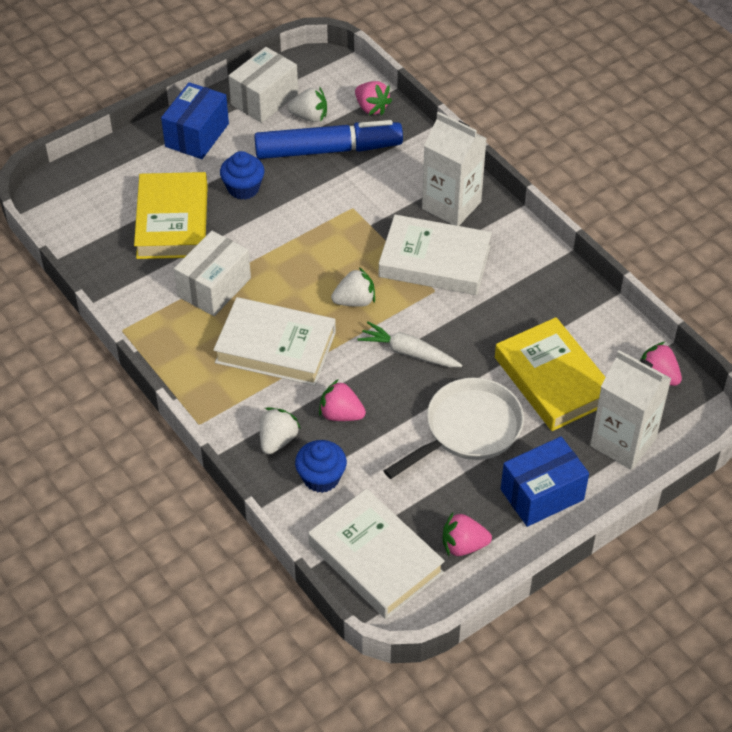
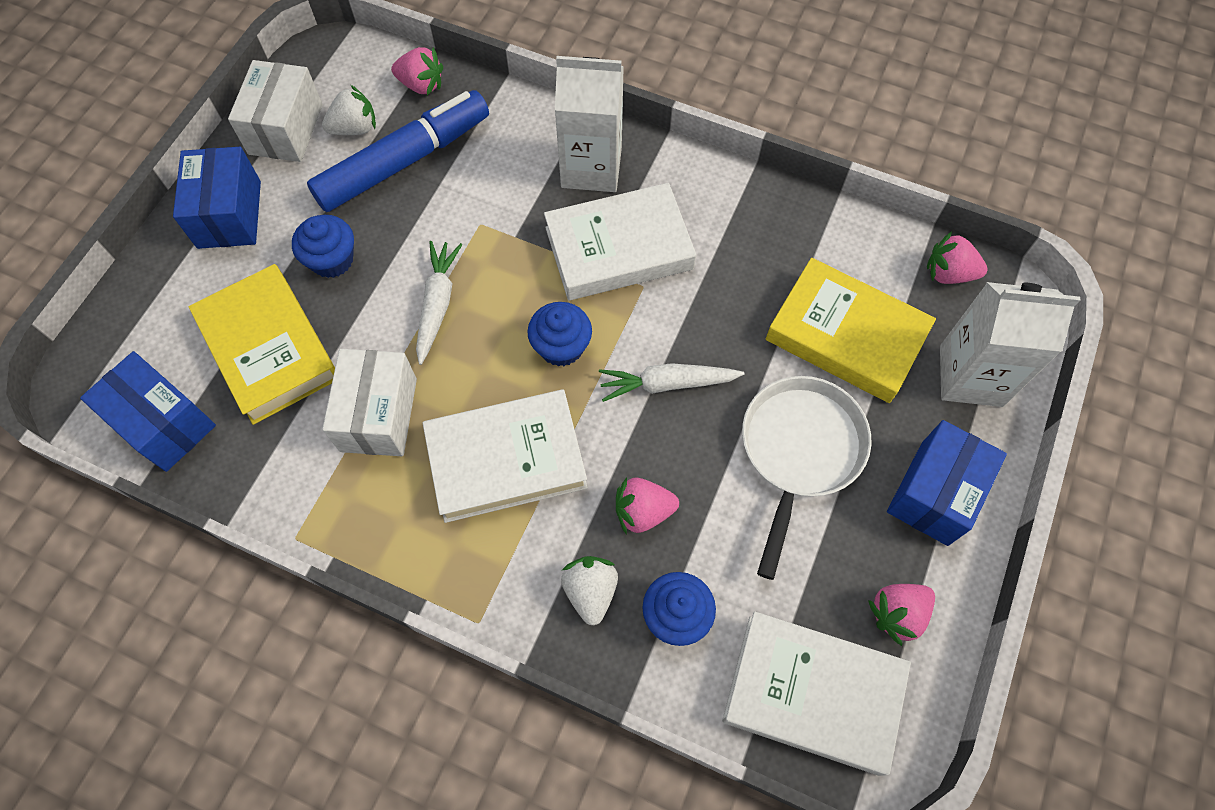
camera: 30 degrees left, 15 degrees up
(85, 235) = (164, 423): none -> blue box
(292, 242) = (437, 304): none -> white carrot
(355, 301) = (561, 346): white strawberry -> blue cupcake

